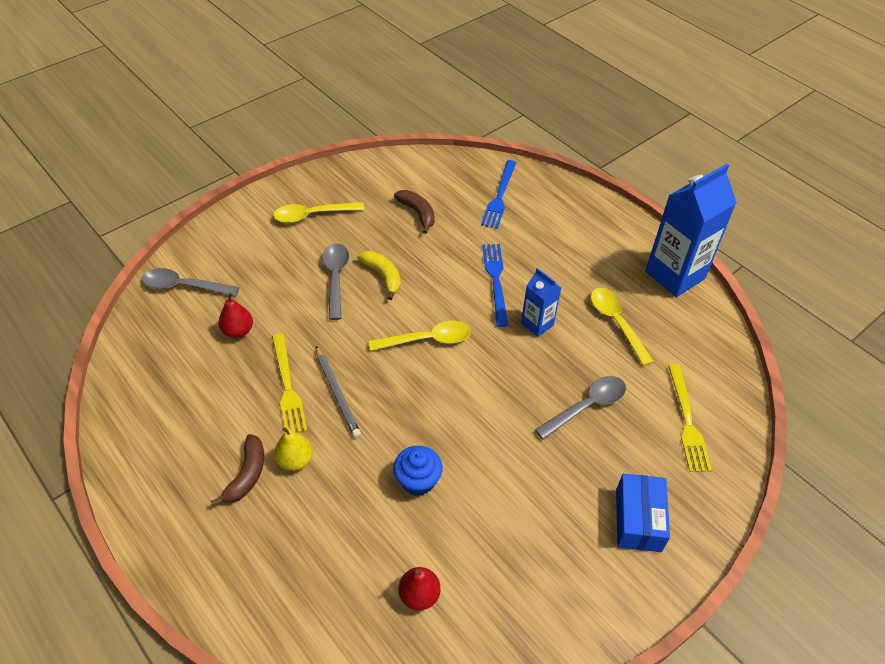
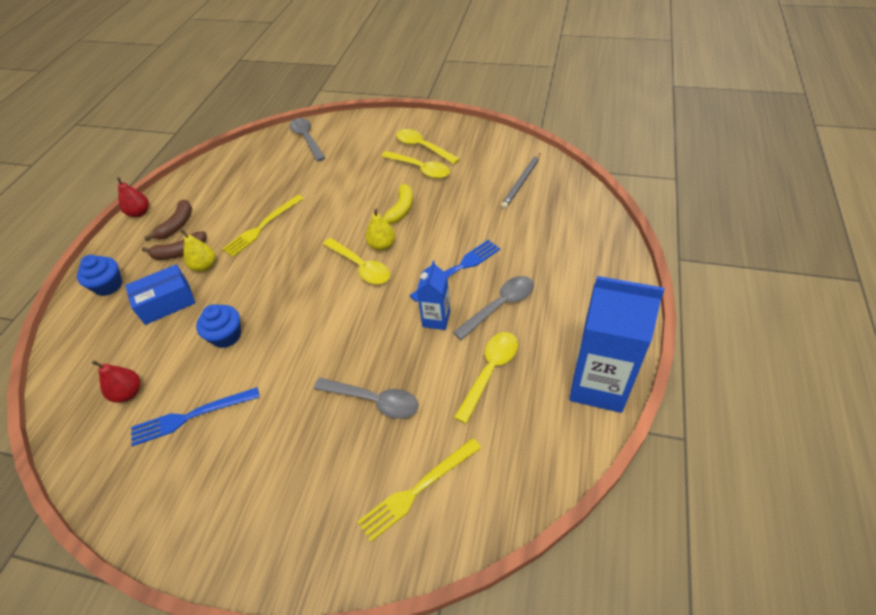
camera: 60 degrees right, 0 degrees up
(229, 565) = (108, 285): none -> blue cupcake
(238, 331) = (290, 180): red pear -> red pear (140, 213)
(336, 278) = (376, 191): grey spoon -> grey spoon (500, 306)
(337, 393) = (274, 252): grey pencil -> grey pencil (521, 182)
(342, 233) = (420, 169): none -> yellow spoon
(415, 312) = (382, 245): none -> yellow pear
(417, 213) = (482, 189): brown banana -> brown banana (177, 225)
(499, 196) = (555, 219): blue fork -> blue fork (191, 416)
(638, 520) = (275, 505): blue box -> blue box (167, 302)

